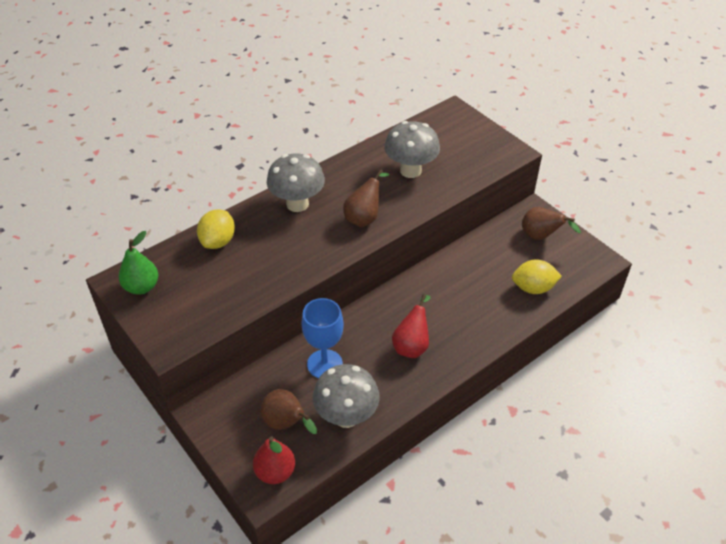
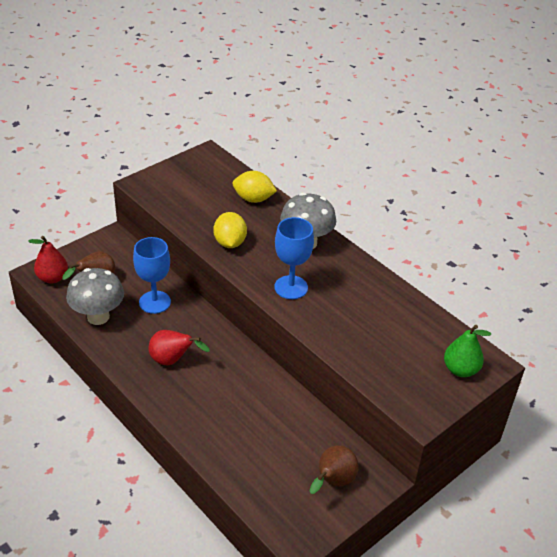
camera: 85 degrees right, 5 degrees down
(142, 287) = (201, 165): green pear -> green pear (460, 369)
(364, 218) = (291, 287): brown pear -> blue goblet
(410, 171) = (369, 322): grey mushroom -> none
(533, 288) = (249, 465): yellow lemon -> yellow lemon (230, 243)

